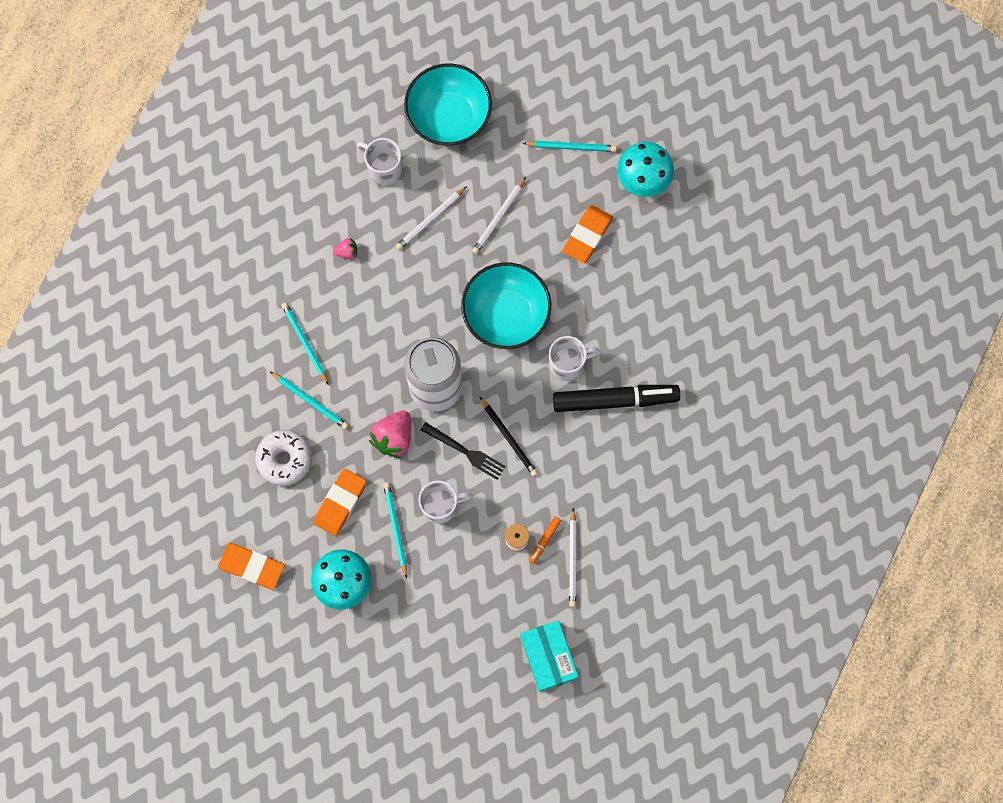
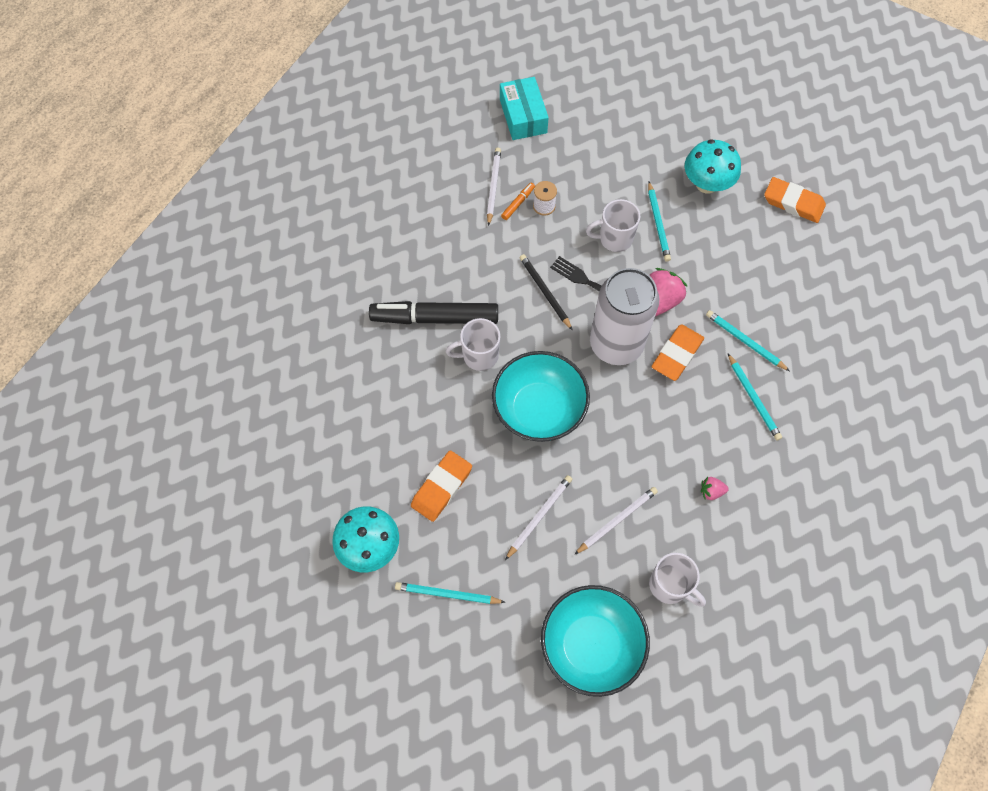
camera: 175 degrees left, 10 degrees down
(284, 459) = (768, 290): white donut -> none
(340, 503) = (711, 248): orange eraser -> orange eraser (677, 354)

